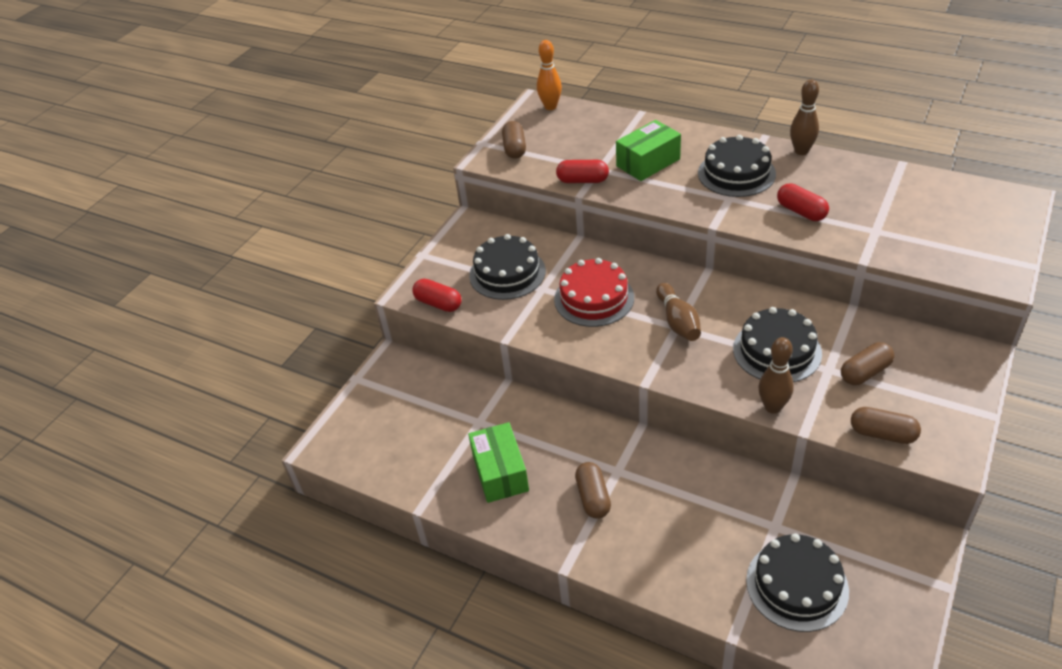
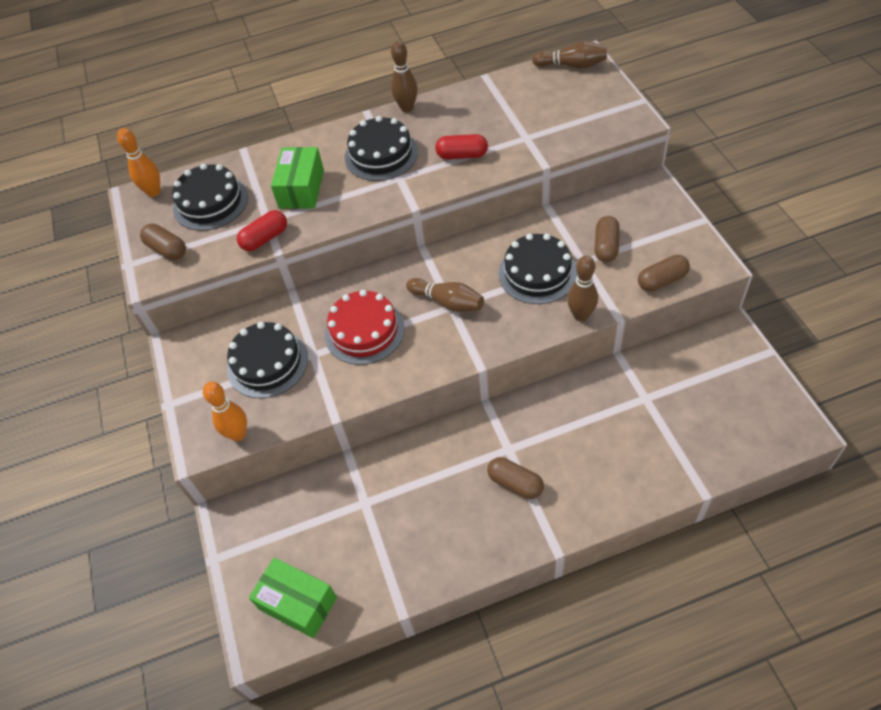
camera: 45 degrees left, 10 degrees up
(438, 303) = (238, 434): red capsule -> orange bowling pin
(500, 472) = (428, 526): green box -> green box (298, 603)
(797, 585) = (699, 425): black cake -> black cake (210, 202)
(999, 198) = (572, 65): none -> brown bowling pin

